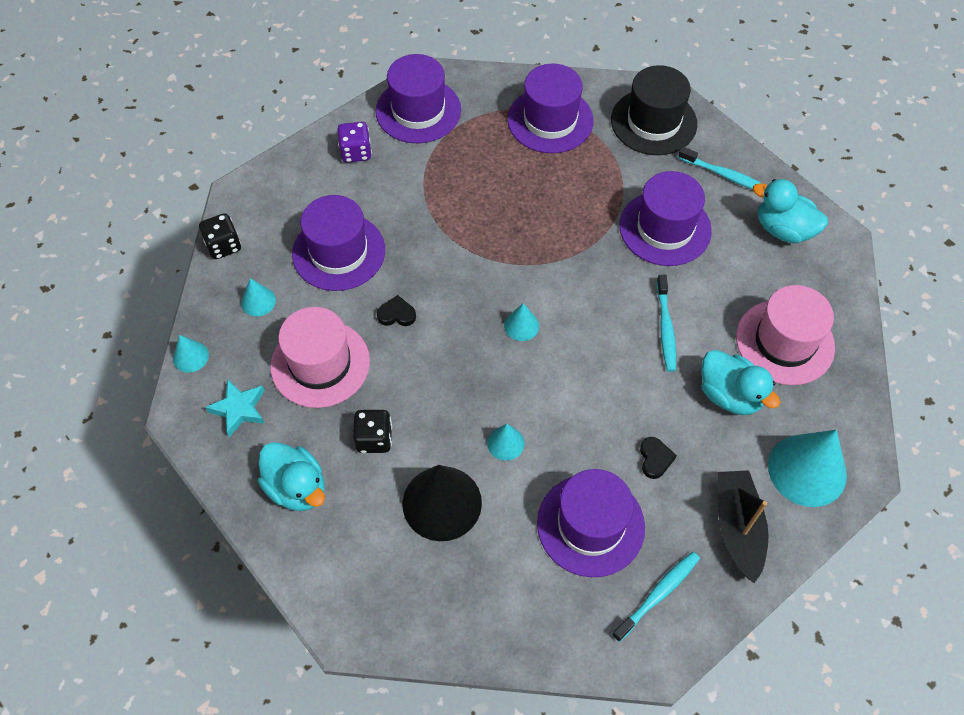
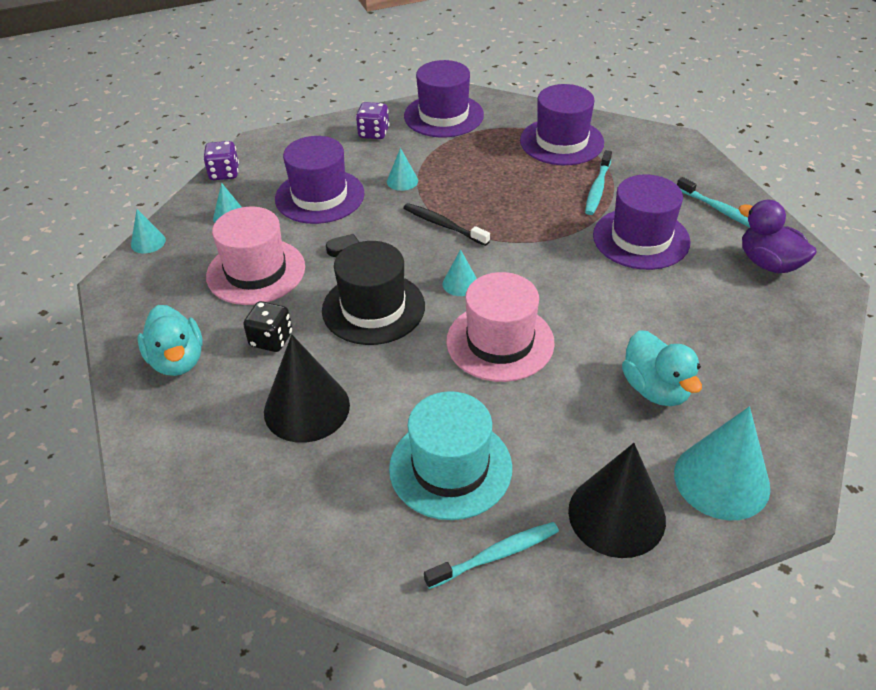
camera: 20 degrees right, 15 degrees down
(223, 246) = (224, 173): black dice -> purple dice
(239, 409) = (164, 289): turquoise star -> none
(477, 258) = (443, 225): none -> black toothbrush
(505, 443) = (397, 374): turquoise cone -> turquoise cone (402, 181)
(590, 525) = (450, 467): purple hat -> turquoise hat
(653, 122) = (662, 159): black hat -> black hat (373, 308)
(655, 459) = (548, 426): black heart -> none
(665, 328) = (608, 317): turquoise toothbrush -> turquoise toothbrush (597, 188)
(737, 528) = (616, 515): black boat -> black cone
(783, 229) = (769, 263): turquoise duck -> purple duck
(784, 342) = (736, 357): pink hat -> pink hat (500, 342)

